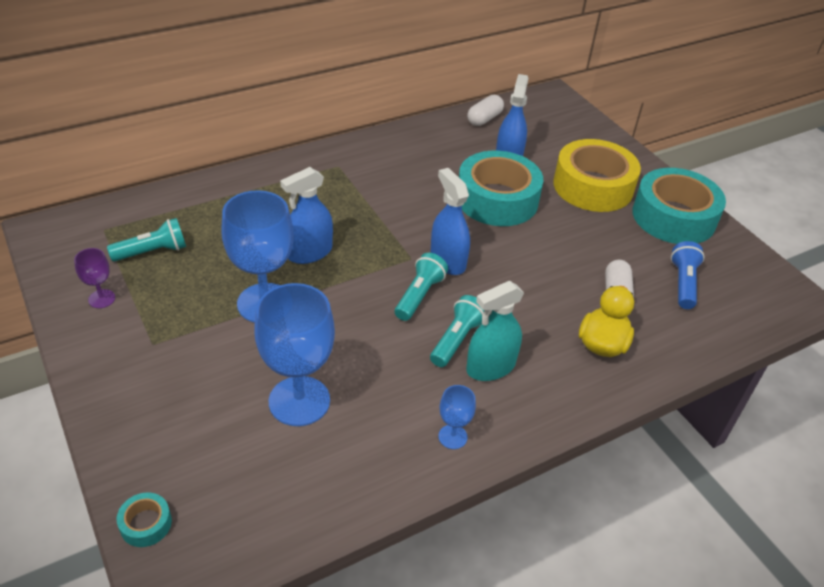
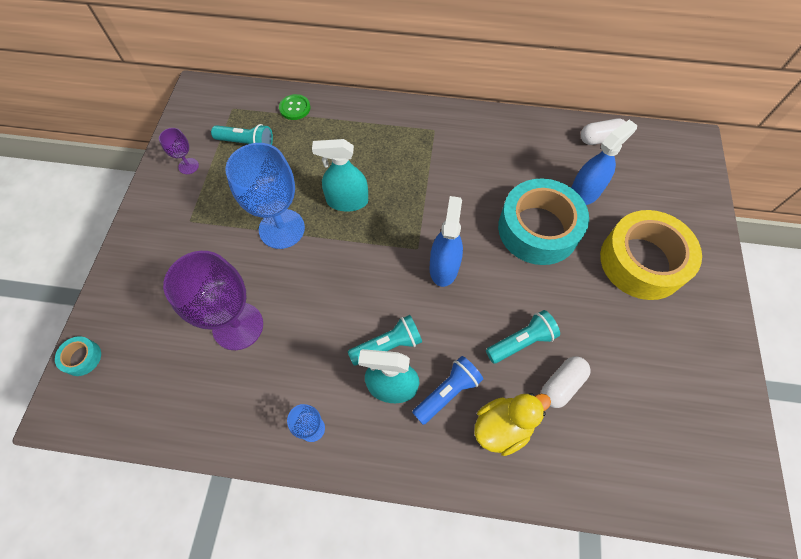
camera: 40 degrees right, 20 degrees up
(177, 202) = (295, 108): none -> green button
(299, 401) = (238, 326): blue goblet -> purple goblet
(310, 253) = (347, 201): blue spray bottle -> turquoise spray bottle
(419, 295) = (394, 287): turquoise flashlight -> turquoise flashlight (521, 342)
(673, 217) = (695, 338): turquoise tape -> none
(683, 283) = (637, 415): blue flashlight -> blue flashlight (447, 392)

